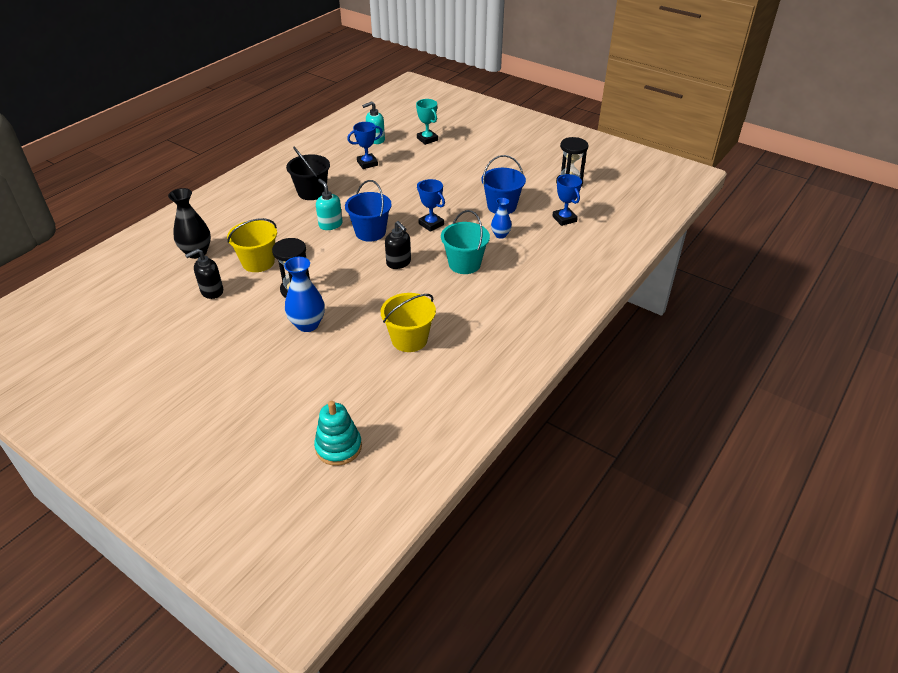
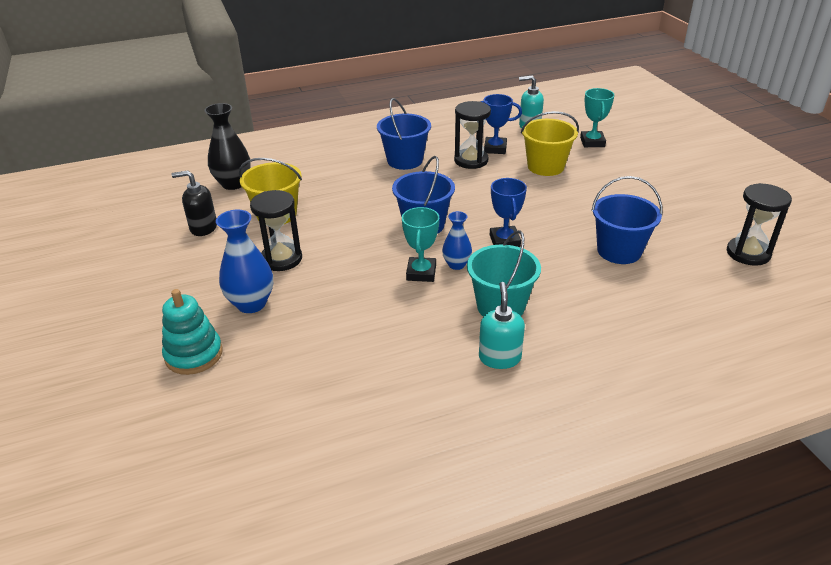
camera: 35 degrees right, 5 degrees down
(312, 192) = (405, 160): black bucket -> blue bucket
(330, 224) = (389, 201): turquoise soap dispenser -> turquoise soap dispenser (499, 357)
(338, 447) = (122, 476): turquoise stacking toy -> turquoise stacking toy (194, 354)
(359, 177) = (471, 160): none -> black hourglass
(399, 263) = (421, 273): black soap dispenser -> turquoise trophy
(409, 339) = (339, 375): yellow bucket -> yellow bucket (545, 166)
(500, 235) = (584, 287): blue vase -> blue vase (456, 264)
(564, 219) = (699, 300): blue trophy -> none

